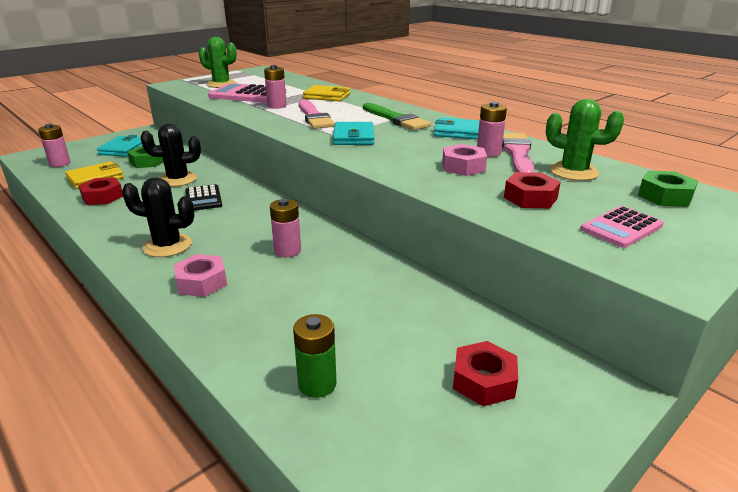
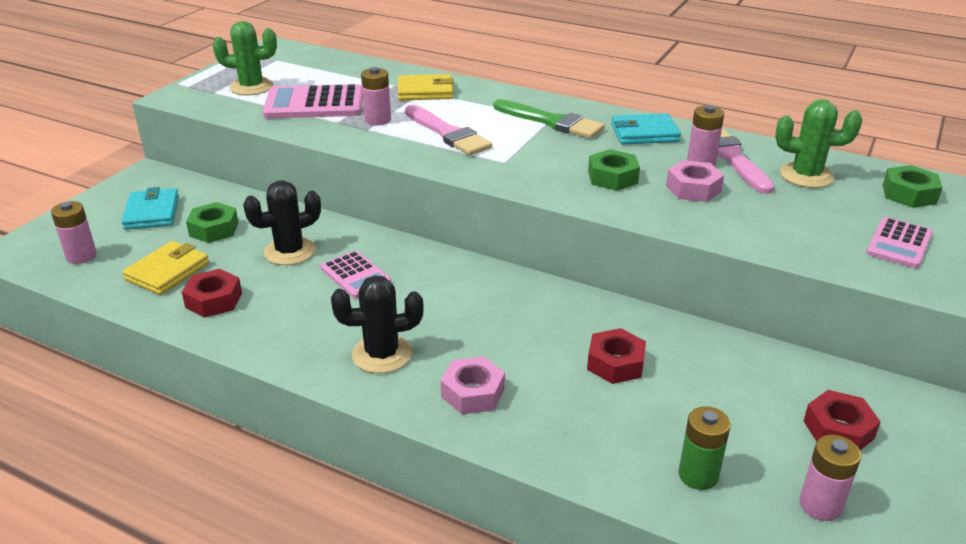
camera: 20 degrees left, 5 degrees up
(203, 198) = (355, 275): black calculator -> pink calculator
(287, 251) = (530, 328): pink battery -> pink battery (820, 505)
(353, 137) = (531, 162): turquoise wallet -> none
(405, 152) = (612, 177): none -> green nut
(530, 198) = (793, 221): red nut -> red nut (615, 363)

